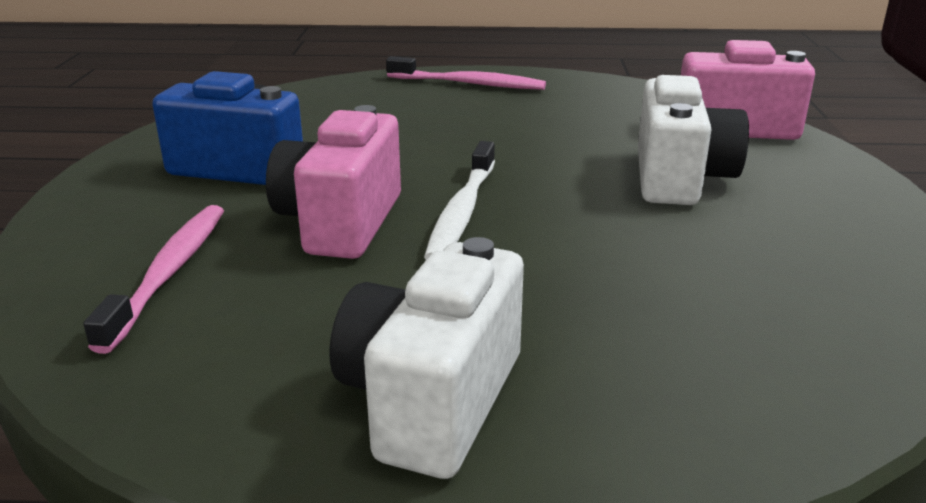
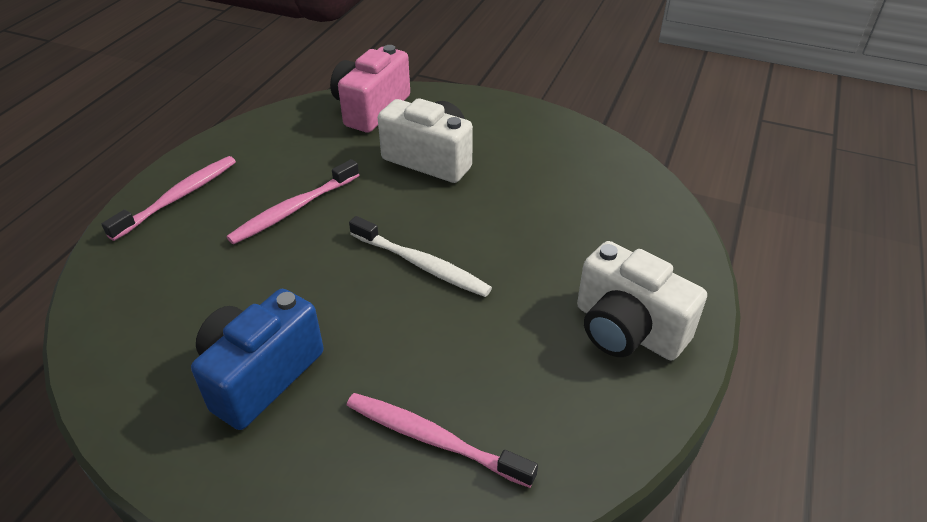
camera: 70 degrees left, 15 degrees up
(340, 223) = (404, 329): pink camera -> none
(498, 129) = (293, 209): none -> pink toothbrush

